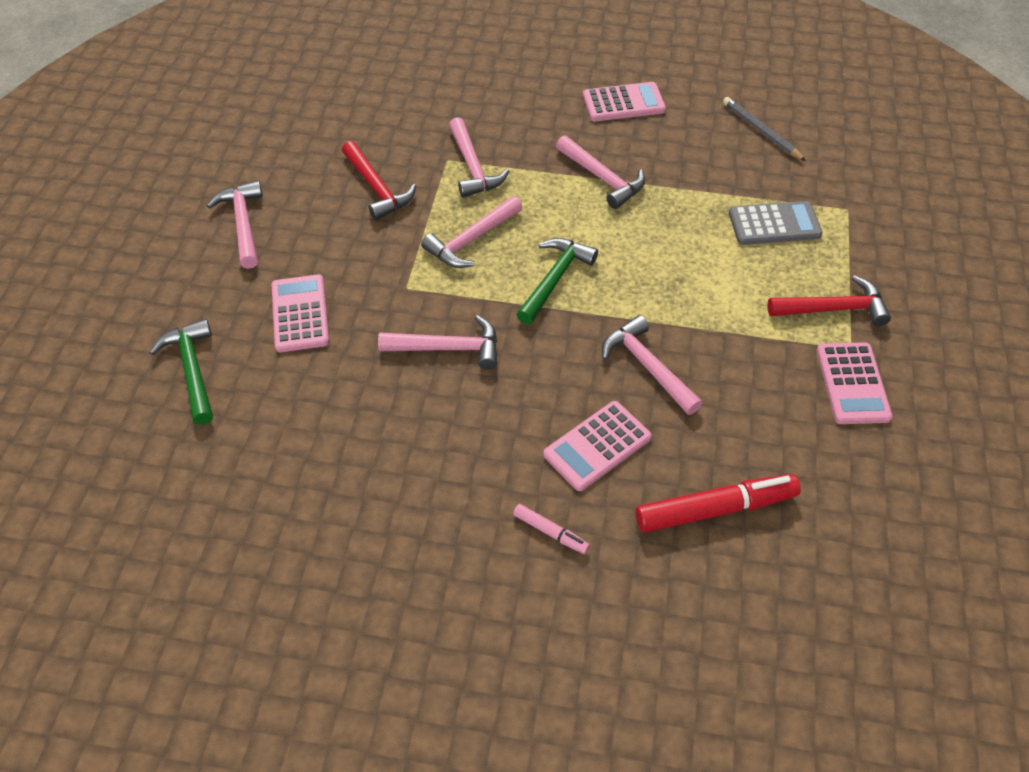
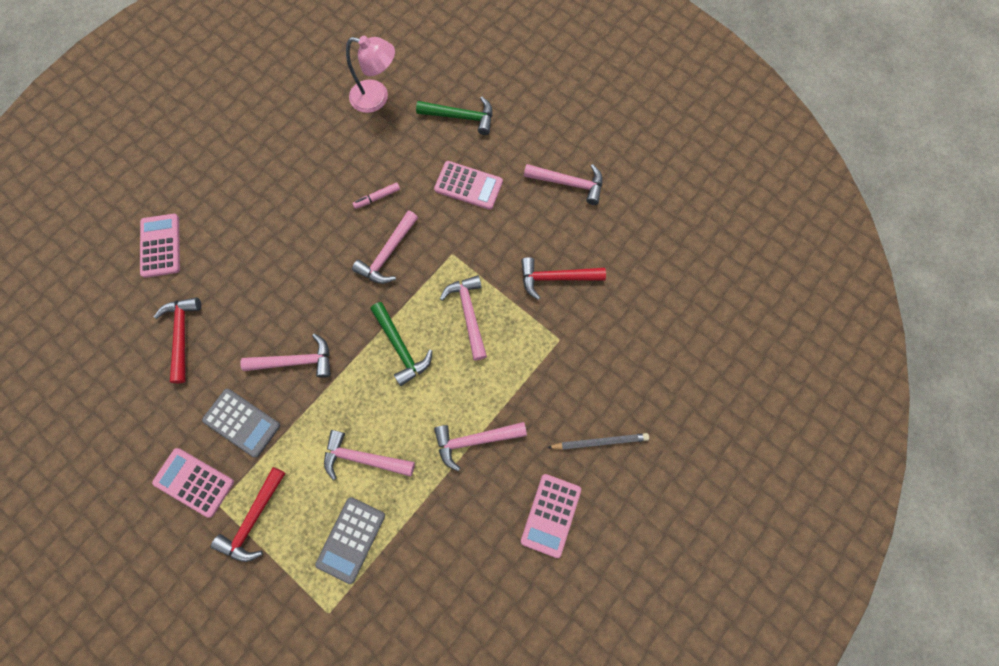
camera: 120 degrees right, 20 degrees up
(205, 487) = (377, 98): none -> pink lamp
(473, 167) = (541, 353): pink hammer -> pink hammer (363, 458)
(550, 532) = (233, 243): pink marker -> pink marker (377, 197)
(597, 446) = (264, 297): pink calculator -> pink calculator (161, 246)
(715, 509) = (182, 335): red marker -> red hammer
(756, 377) = (242, 423): none -> grey calculator
(761, 131) = (451, 611): grey pencil -> grey pencil (600, 442)

